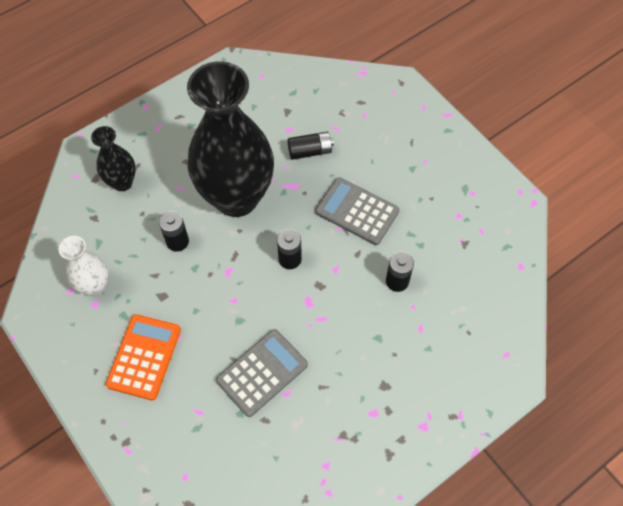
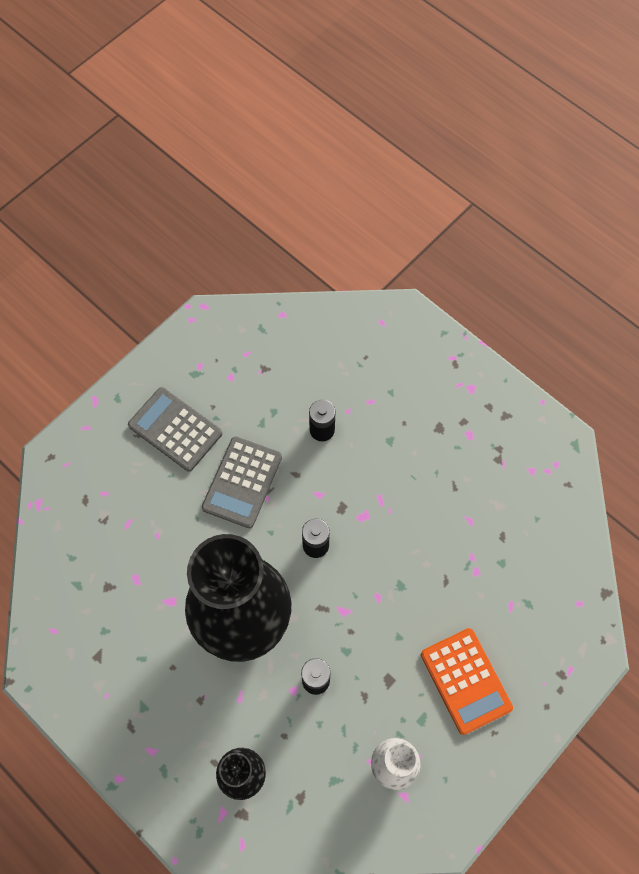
camera: 100 degrees left, 5 degrees up
(144, 357) = (466, 681): orange calculator -> orange calculator turned 120 degrees counterclockwise
(262, 372) = (454, 549): grey calculator -> grey calculator (175, 429)
(310, 151) = (166, 548): black battery -> none

